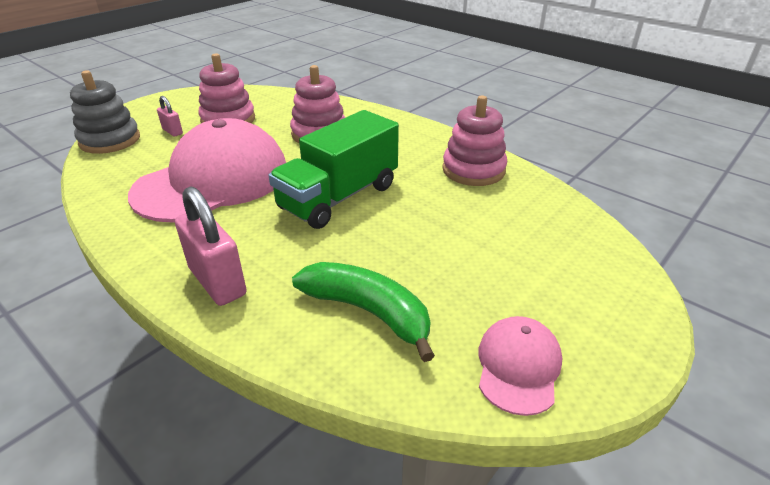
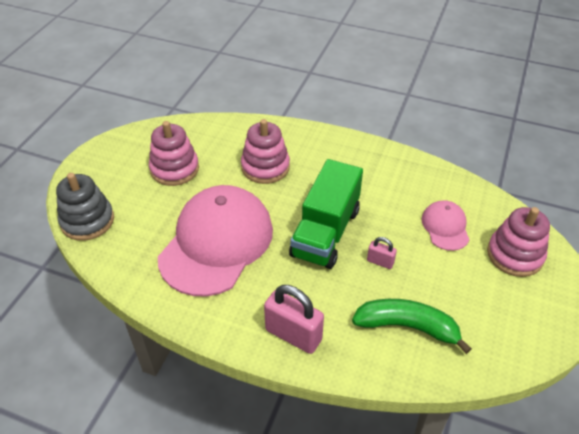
camera: 20 degrees left, 10 degrees up
(172, 131) = (136, 196): pink padlock -> pink padlock (380, 262)
(473, 170) = (406, 178): pink stacking toy -> pink stacking toy (515, 255)
(518, 366) = (513, 337): pink cap -> pink cap (445, 227)

